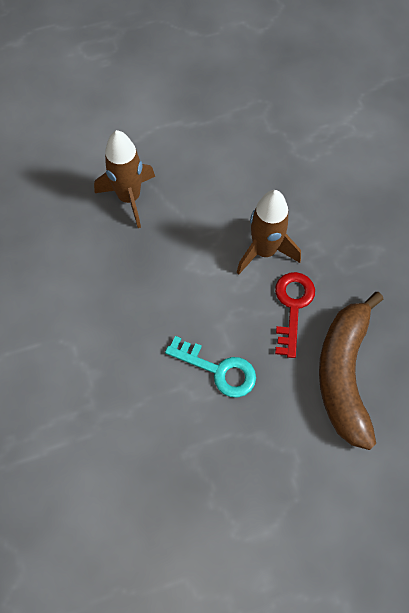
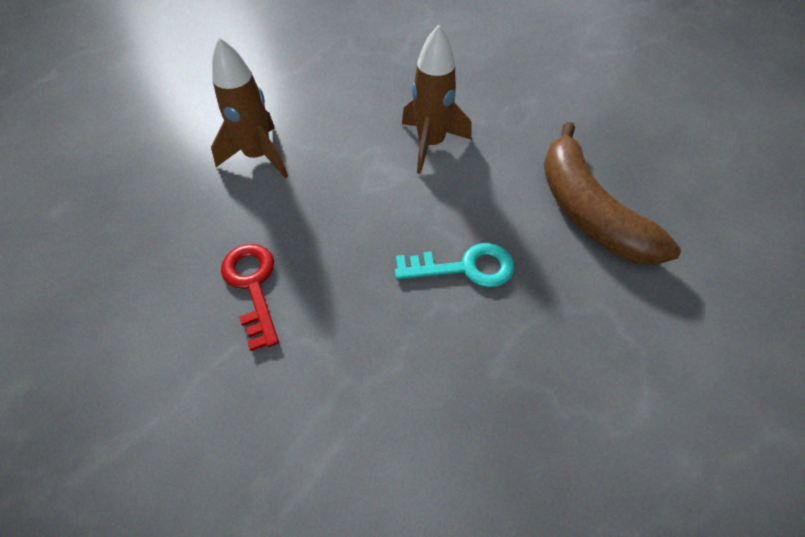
camera: 30 degrees left, 10 degrees down
(292, 306) = (493, 177): red key -> red key (252, 285)

